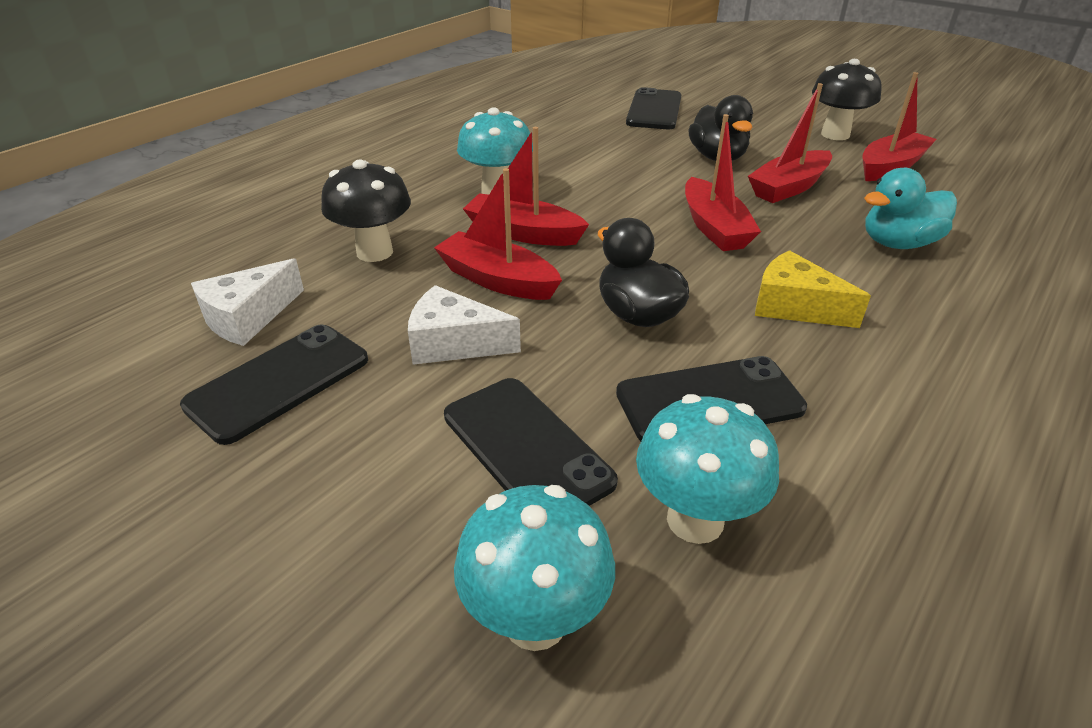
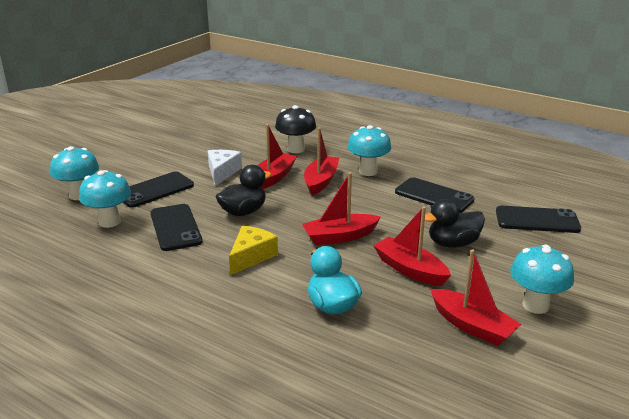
camera: 85 degrees right, 10 degrees down
(248, 317) = (242, 134): white cheese -> none
(279, 382) = (200, 145): black phone -> black phone (434, 196)
(835, 134) = (535, 305): black mushroom -> turquoise mushroom

